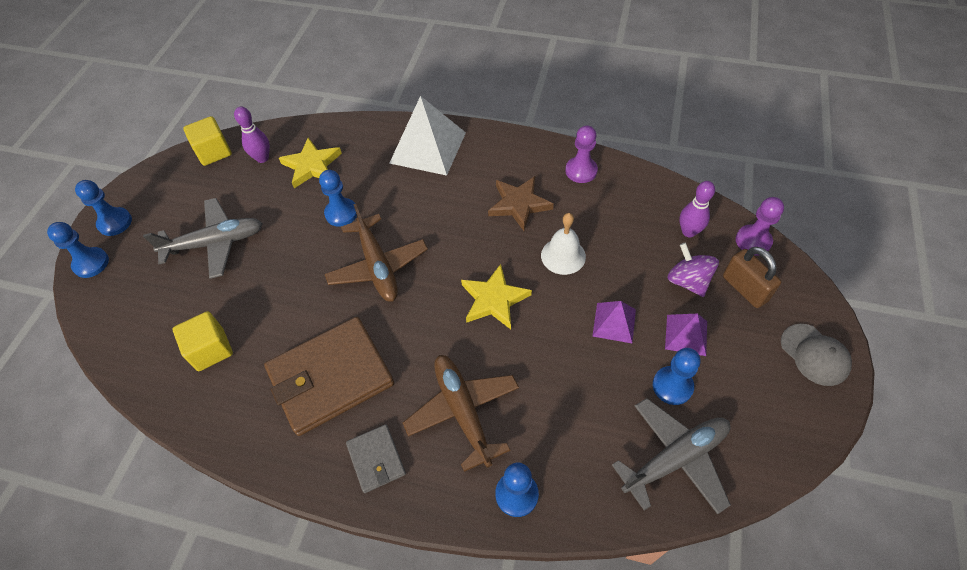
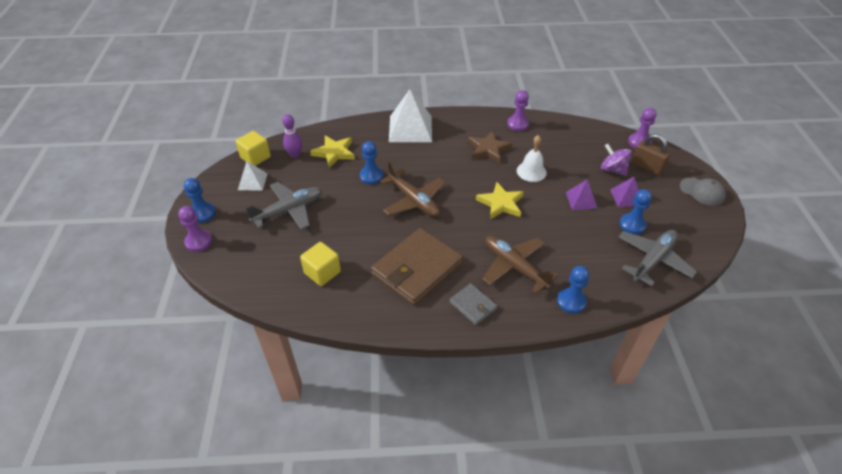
camera: 20 degrees left, 10 degrees down
(91, 263) = (198, 241): blue pawn -> purple pawn
(193, 188) = (252, 181): none -> white pyramid
(688, 232) = (600, 144): purple bowling pin -> none

